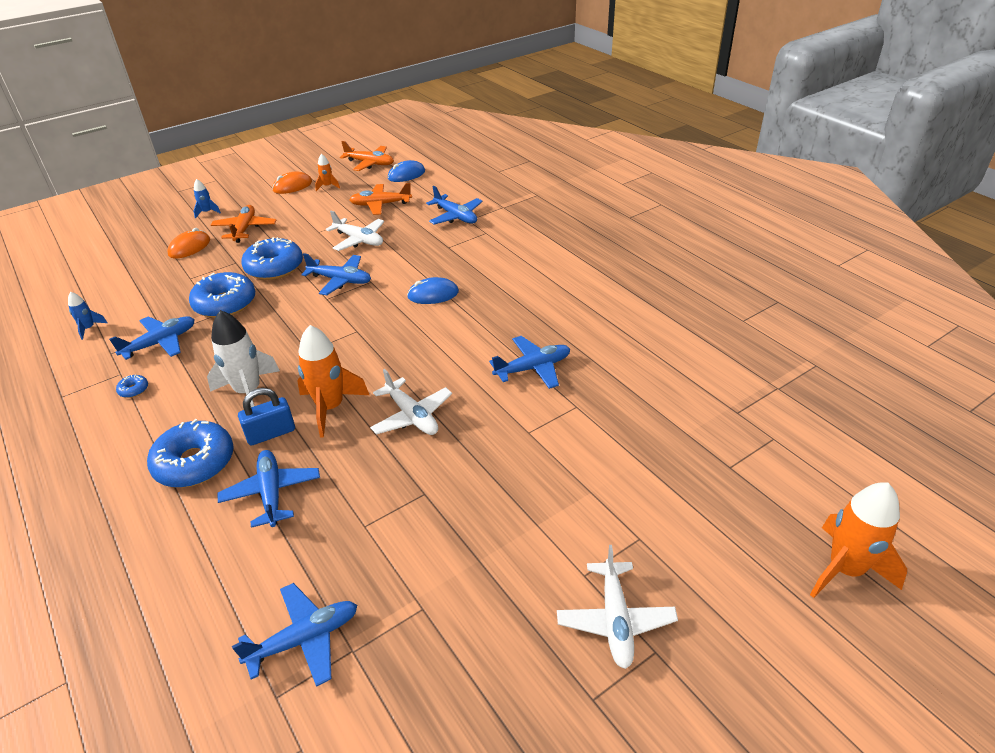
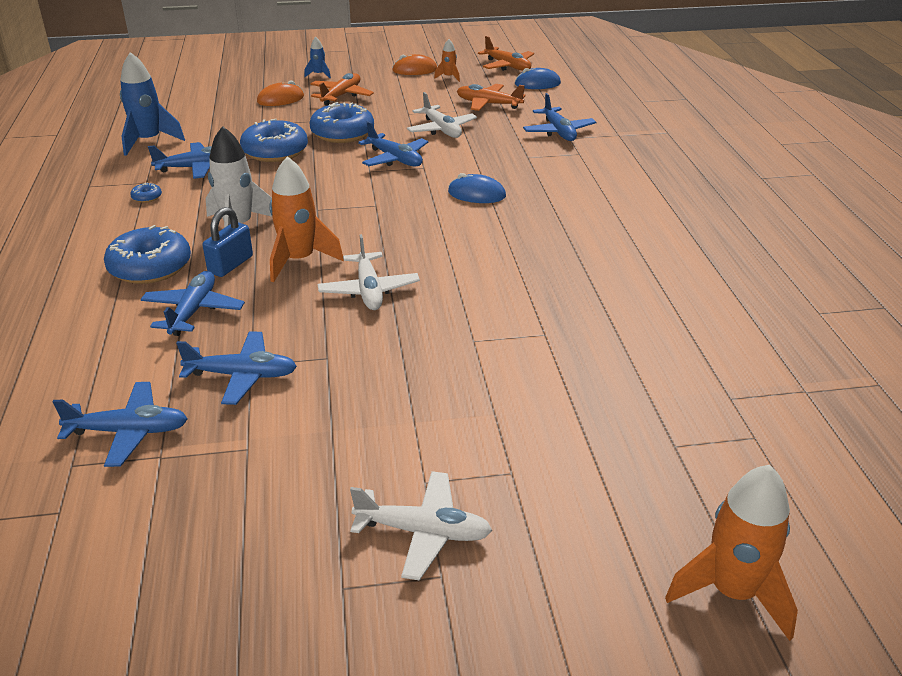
camera: 25 degrees right, 5 degrees down
(89, 328) = (149, 141): blue rocket -> blue rocket, size x2.01
(271, 433) = (230, 265): blue padlock -> blue padlock turned 60 degrees counterclockwise
(533, 368) = (526, 286): blue plane -> blue plane (242, 375)
(615, 620) = (423, 532): white plane -> white plane turned 105 degrees counterclockwise

